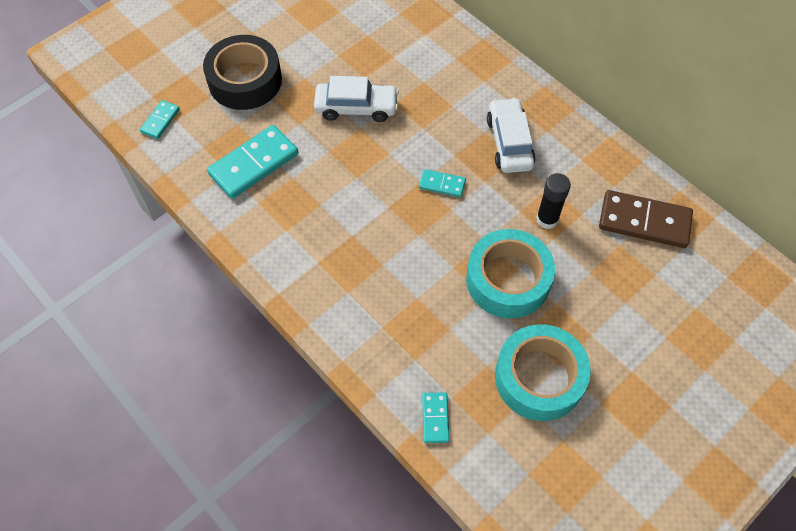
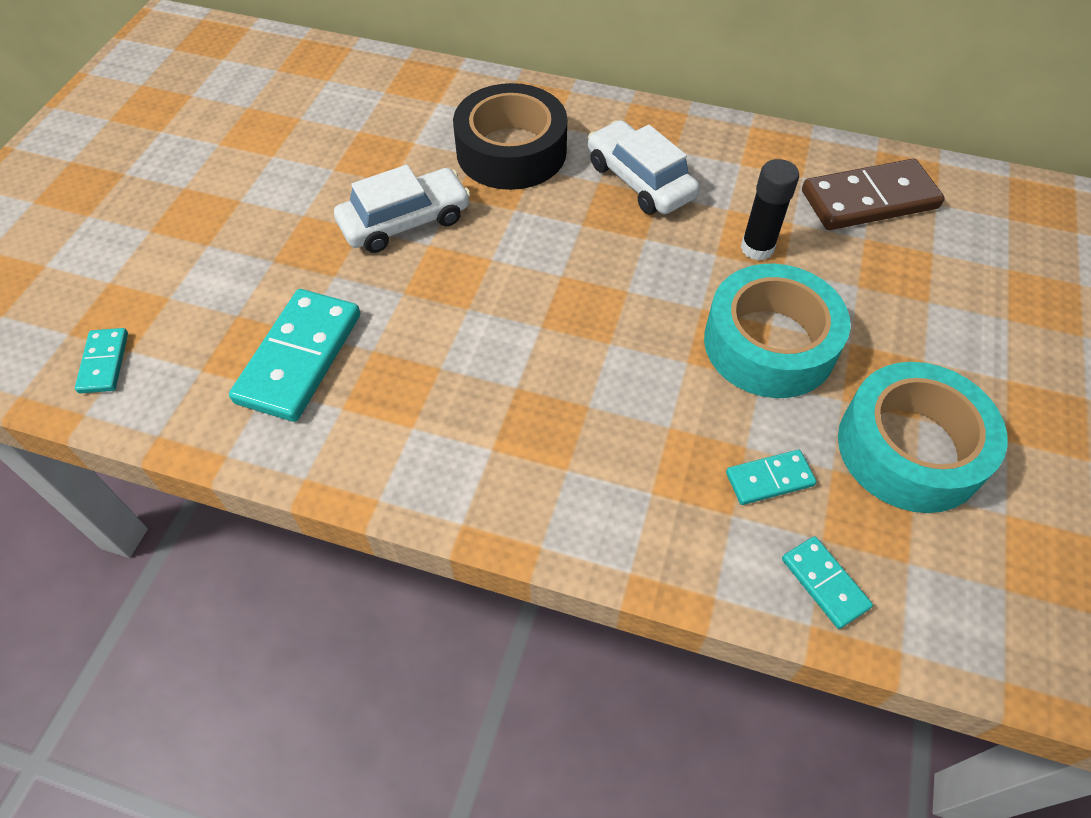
camera: 30 degrees left, 5 degrees down
(245, 80) = (213, 253): black tape -> black tape (511, 151)
(442, 184) = (592, 266): turquoise domino -> turquoise domino (769, 479)

